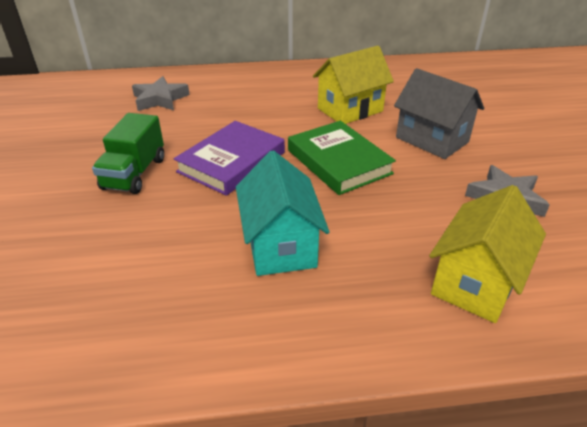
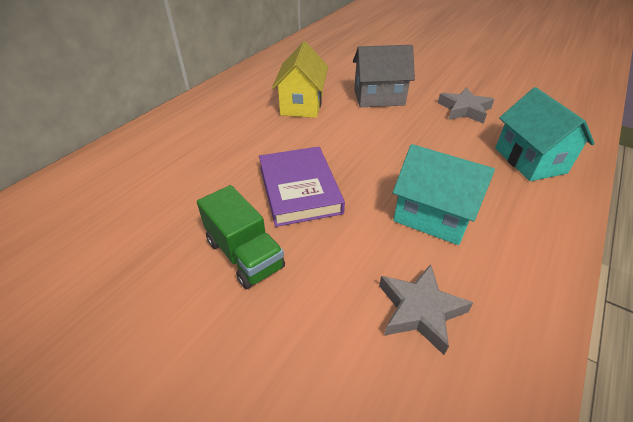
camera: 50 degrees left, 5 degrees up
(160, 99) = (134, 182): grey star -> grey star (420, 310)
(339, 162) = (361, 142): green book -> none
(476, 282) = (530, 160): yellow house -> turquoise house

